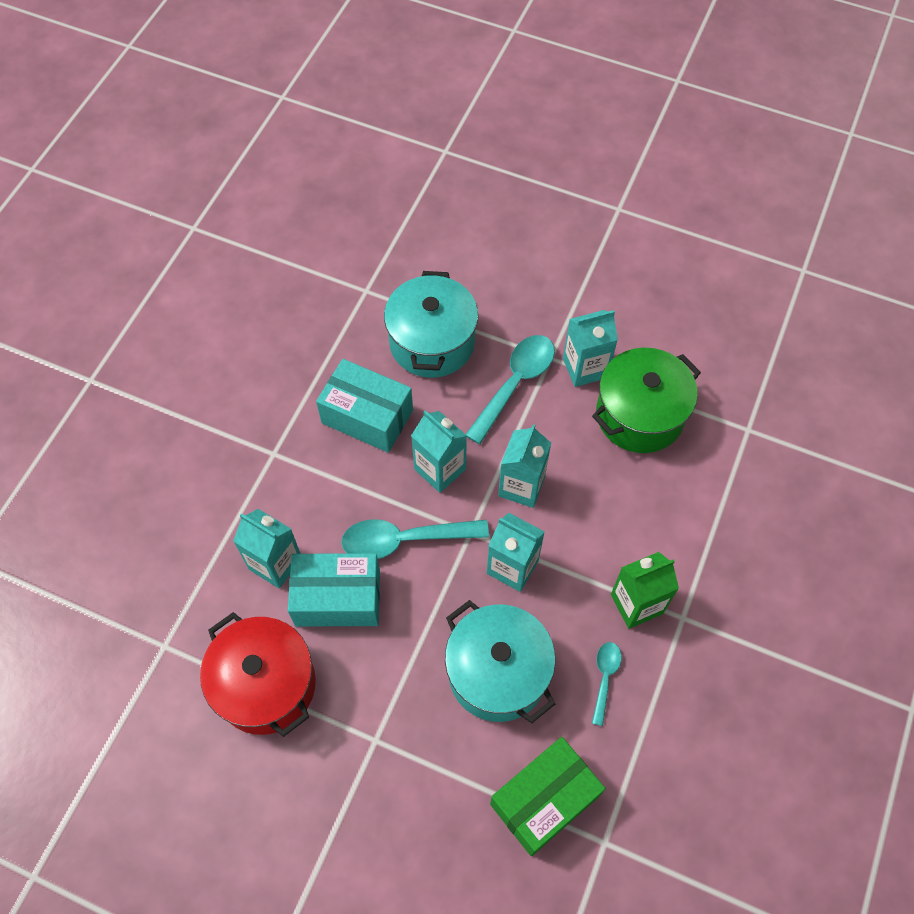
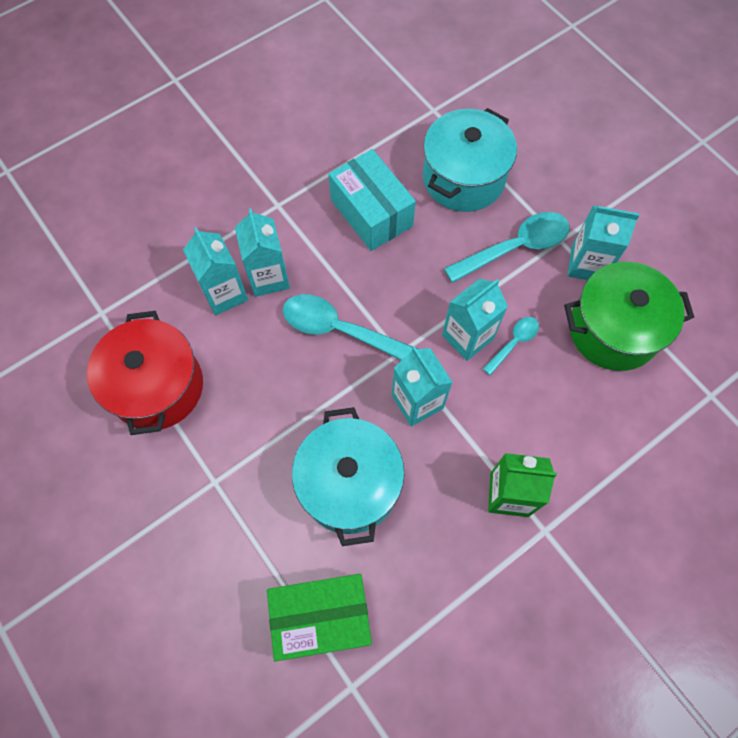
camera: 30 degrees right, 5 degrees up
(338, 598) = (256, 348): turquoise box -> none
(440, 469) = (405, 287): turquoise carton -> turquoise carton (268, 277)
(605, 677) = (440, 543): turquoise spoon -> turquoise spoon (514, 343)

